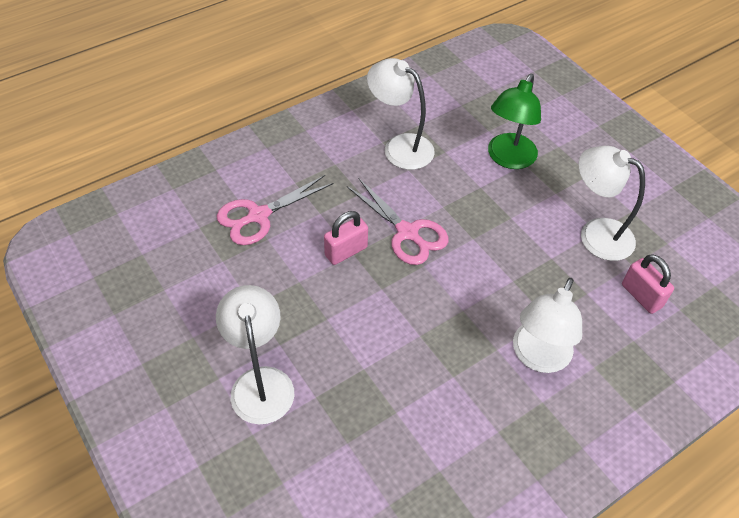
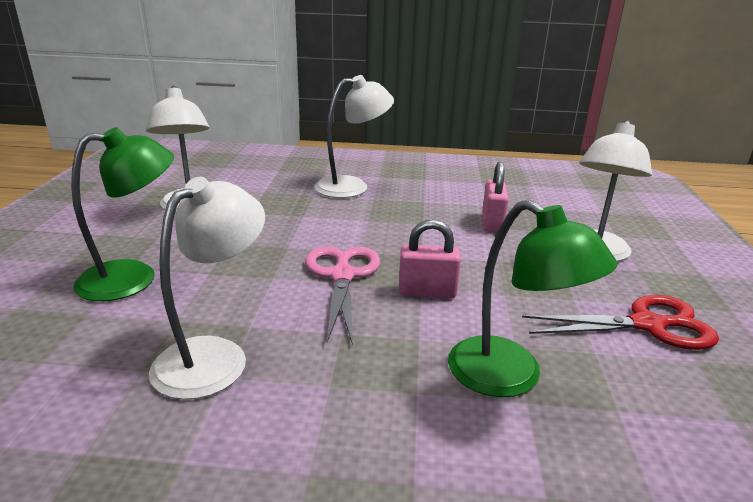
camera: 140 degrees left, 25 degrees down
(198, 305) = (647, 325): none -> red scissors
(258, 216) = (510, 377): pink scissors -> green lamp
(400, 146) = (214, 356): white lamp -> white lamp turned 135 degrees counterclockwise
(641, 296) = (234, 178): pink padlock -> pink padlock (492, 223)

